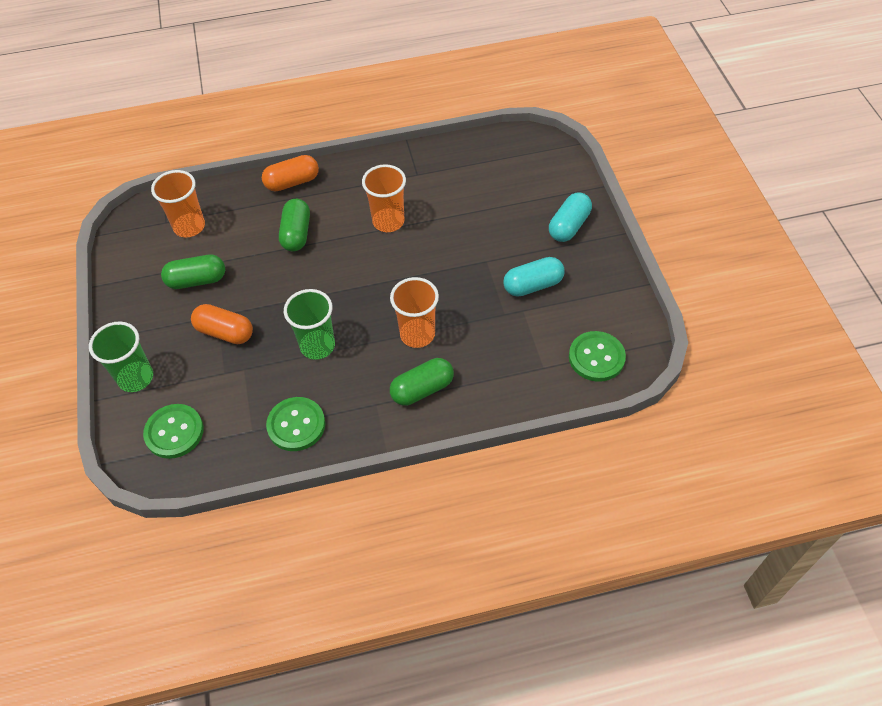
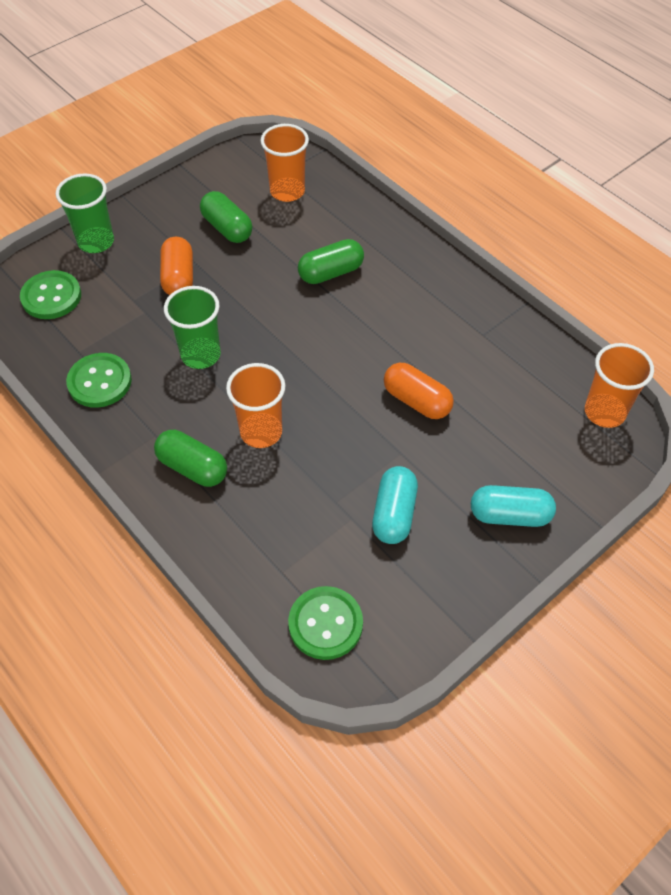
camera: 60 degrees right, 0 degrees up
(292, 182) = (395, 238): orange capsule -> orange capsule (416, 401)
(388, 221) = (397, 339): orange cup -> orange cup (604, 412)
(533, 285) = (394, 514): turquoise capsule -> turquoise capsule turned 60 degrees clockwise

